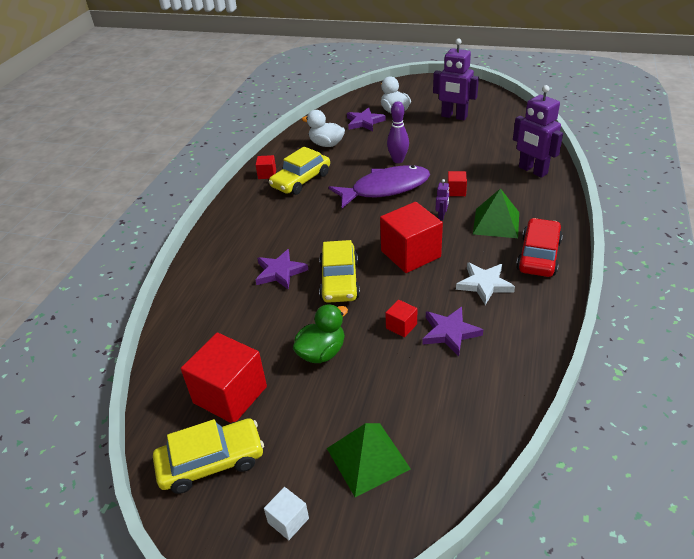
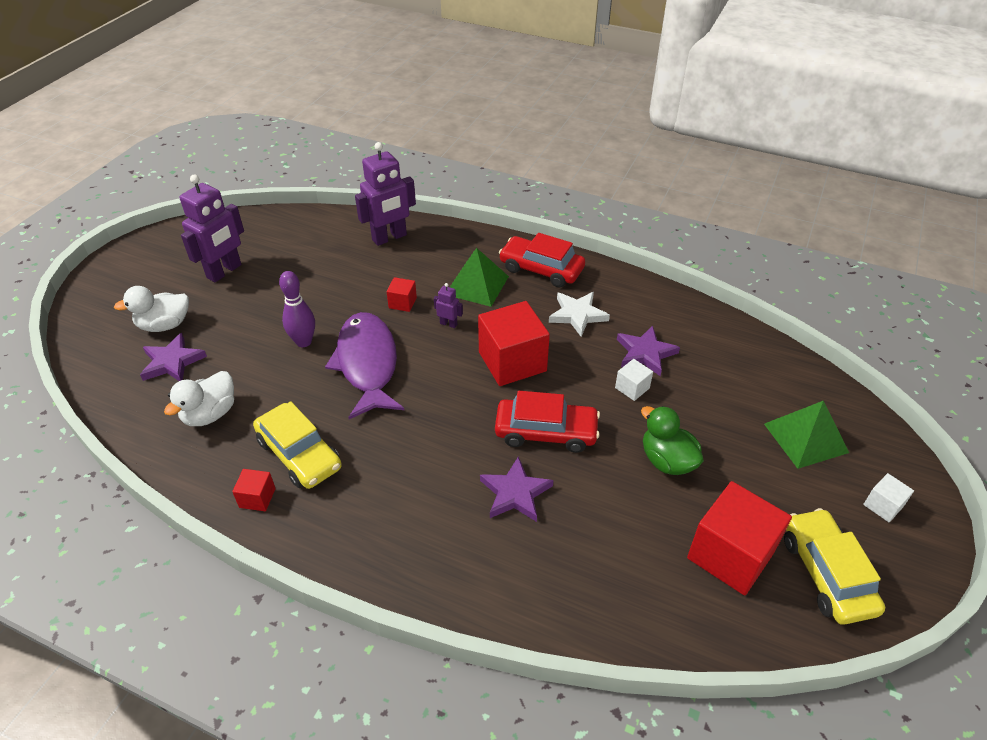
camera: 85 degrees left, 5 degrees up
(339, 280) = (546, 432): yellow car -> red car
(401, 326) = (632, 388): red cube -> white cube

